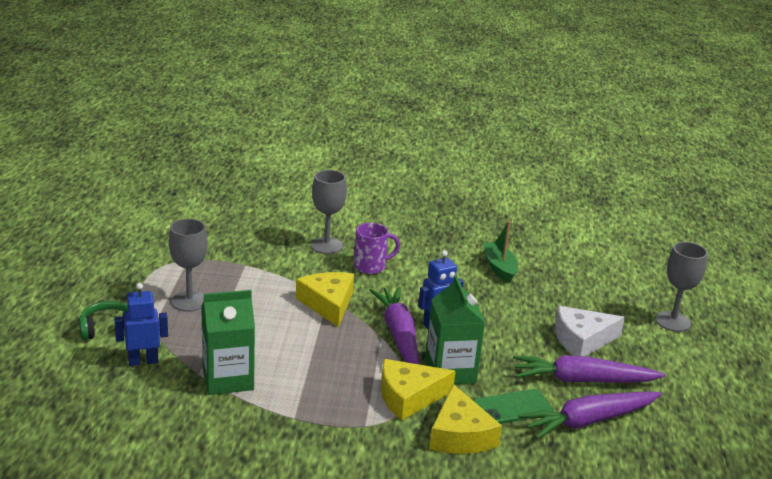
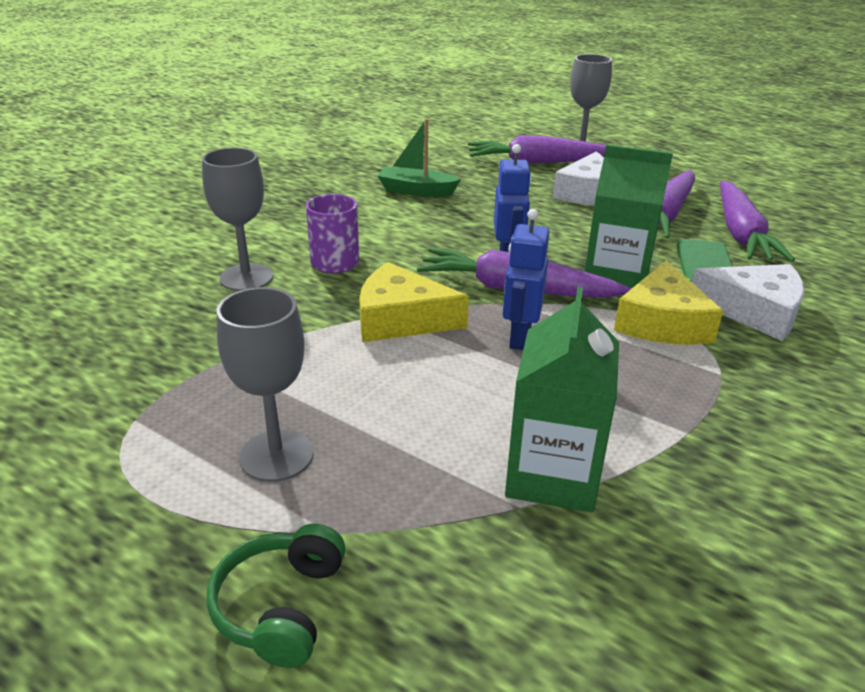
camera: 60 degrees left, 5 degrees up
(143, 361) = (438, 577): blue robot -> blue robot (519, 338)
(460, 435) = (754, 311): yellow cheese -> white cheese
(616, 306) = (538, 163): none -> purple carrot

